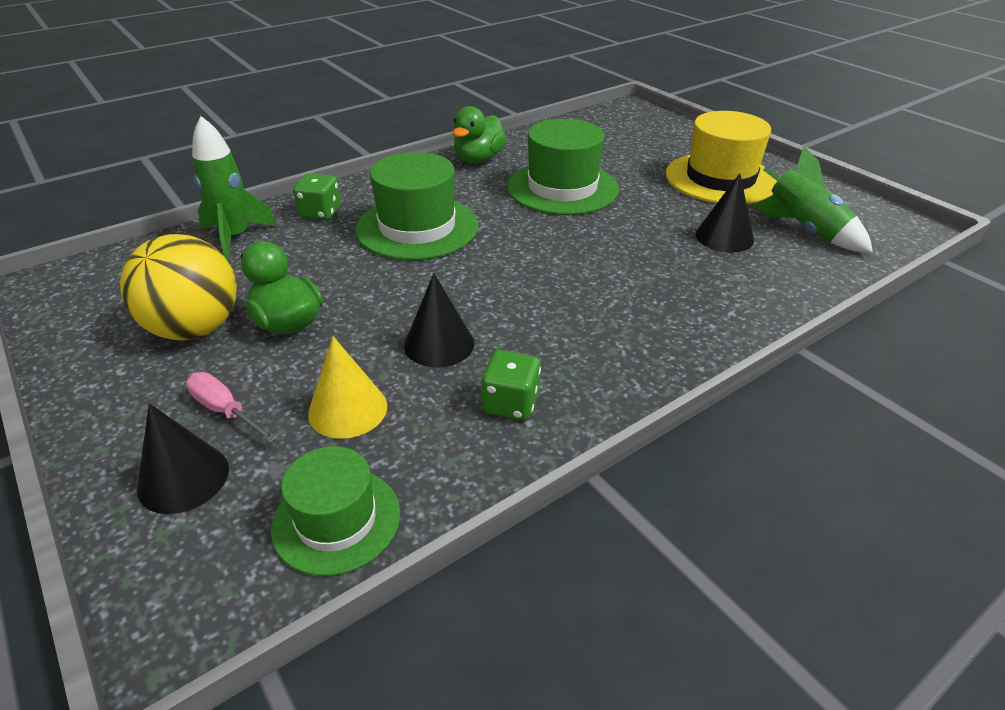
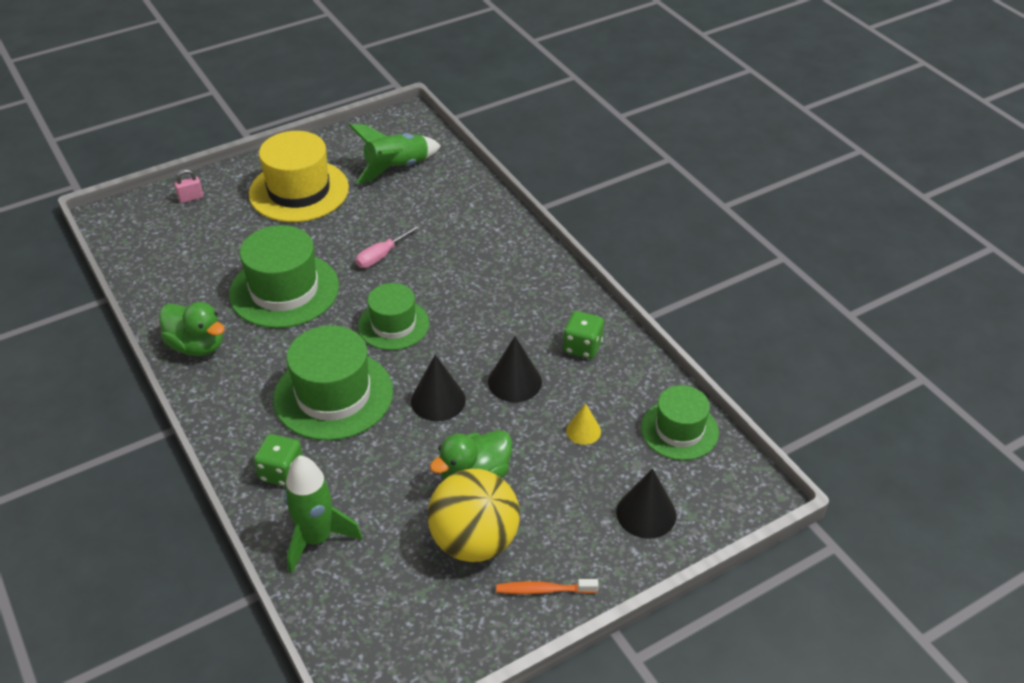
camera: 85 degrees left, 5 degrees up
(104, 384) = (543, 590): none -> orange toothbrush
(225, 410) = (580, 502): pink screwdriver -> pink screwdriver (382, 256)
(347, 409) = (583, 431): yellow cone -> yellow cone, size x0.62
(525, 251) = (393, 325): none -> green hat
(675, 133) = (191, 198): none -> pink padlock
(724, 237) = (397, 210): black cone -> black cone (438, 400)

